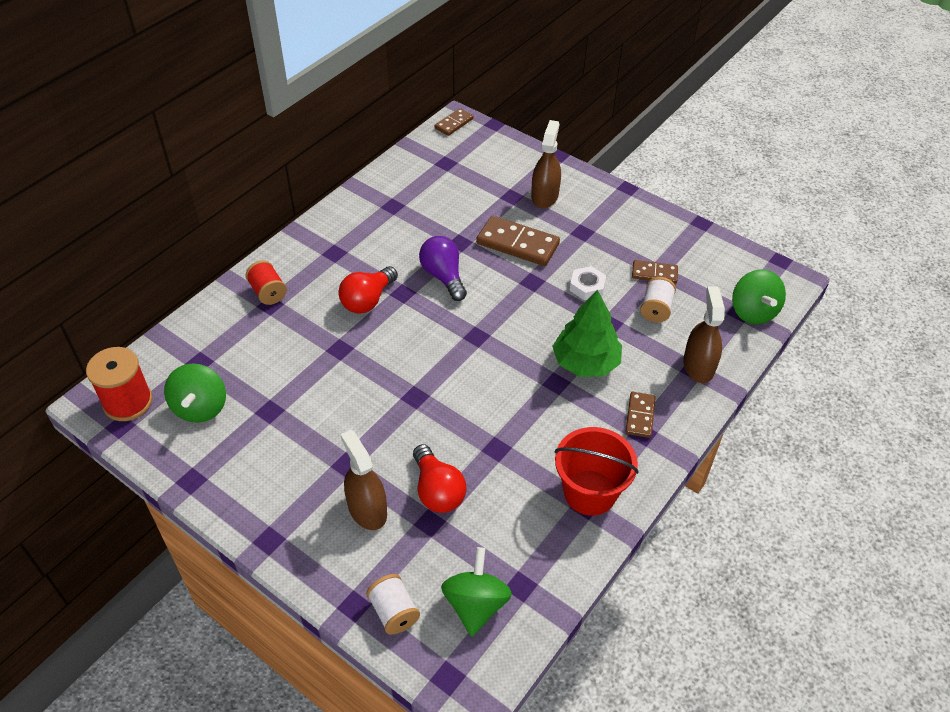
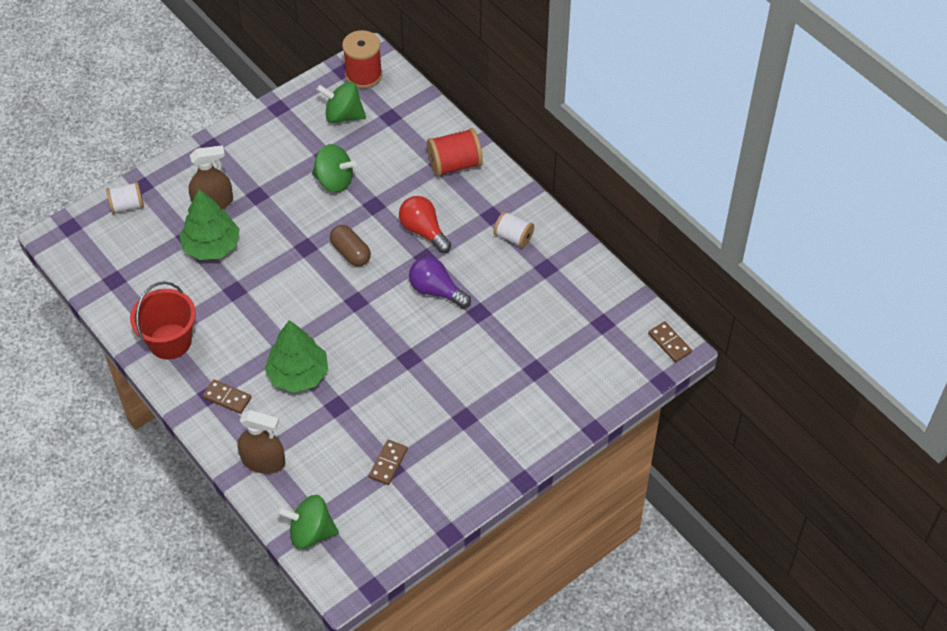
camera: 105 degrees right, 5 degrees up
(268, 292) = (455, 164): red spool -> red spool, size x1.51
(412, 354) = (351, 253): none -> brown capsule
(437, 490) = (211, 246): red light bulb -> green tree
(443, 276) = (436, 291): purple light bulb -> purple light bulb turned 135 degrees counterclockwise
(476, 604) = (112, 251): green spinning top -> green spinning top (334, 181)
(517, 244) = (463, 358): brown domino -> none
(544, 196) = (528, 399): brown spray bottle -> none
(587, 286) = (388, 401): white nut -> none
(656, 309) = (341, 449): white spool -> white spool (513, 237)

